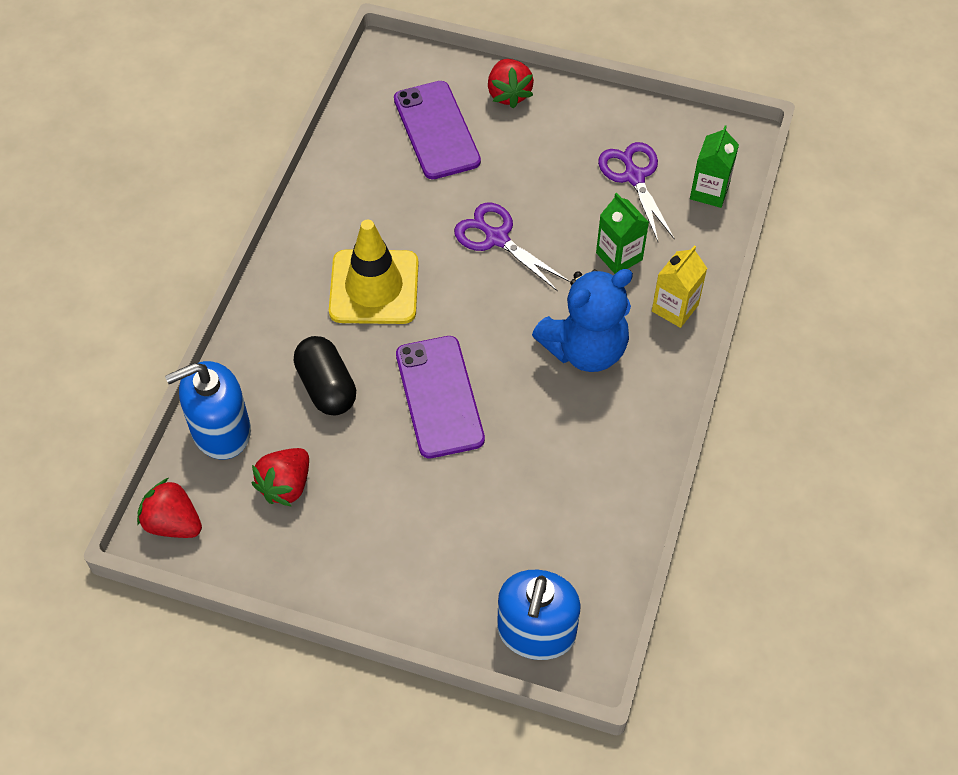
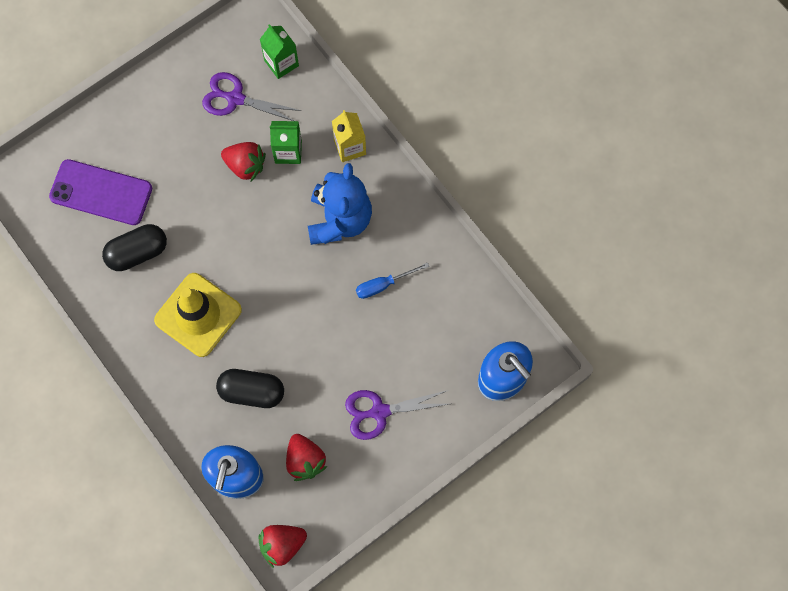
camera: 55 degrees left, 15 degrees up
(399, 196) = (137, 252): none -> black capsule
(439, 397) = (309, 328): purple phone -> none
(497, 238) = (218, 214): purple scissors -> purple scissors (380, 412)
(508, 94) = (107, 126): red strawberry -> red strawberry (245, 166)
(547, 437) = (383, 285): none -> blue screwdriver

